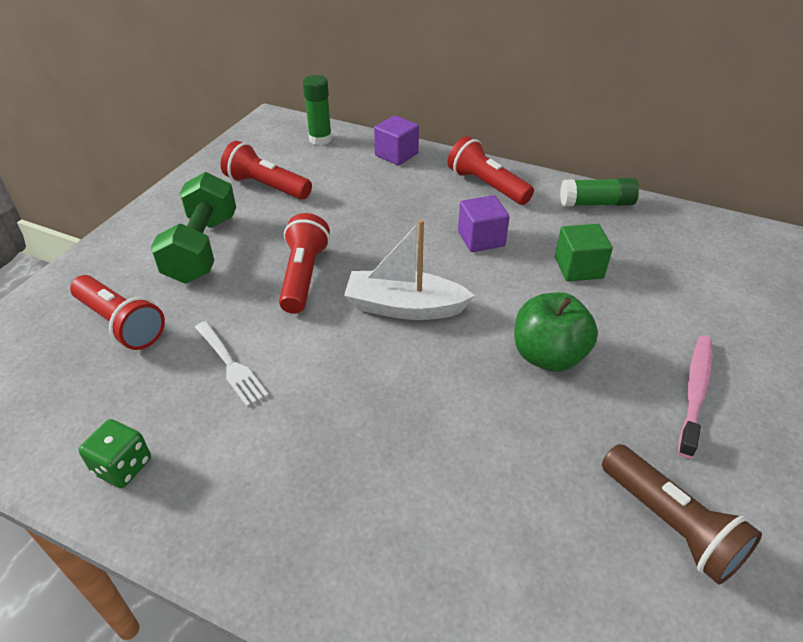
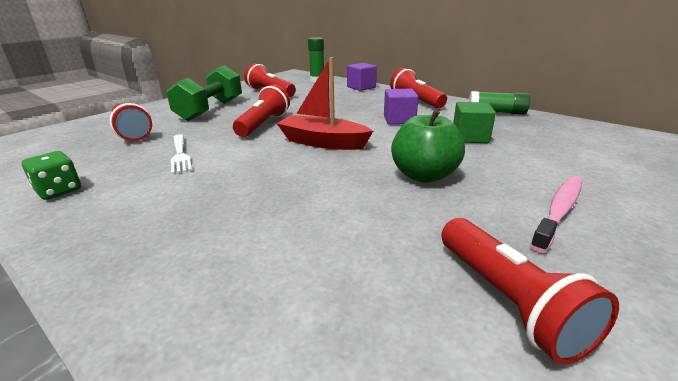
camera: 15 degrees right, 15 degrees down
(404, 307) = (323, 142): white boat -> red boat
(671, 524) = (508, 301): brown flashlight -> red flashlight

